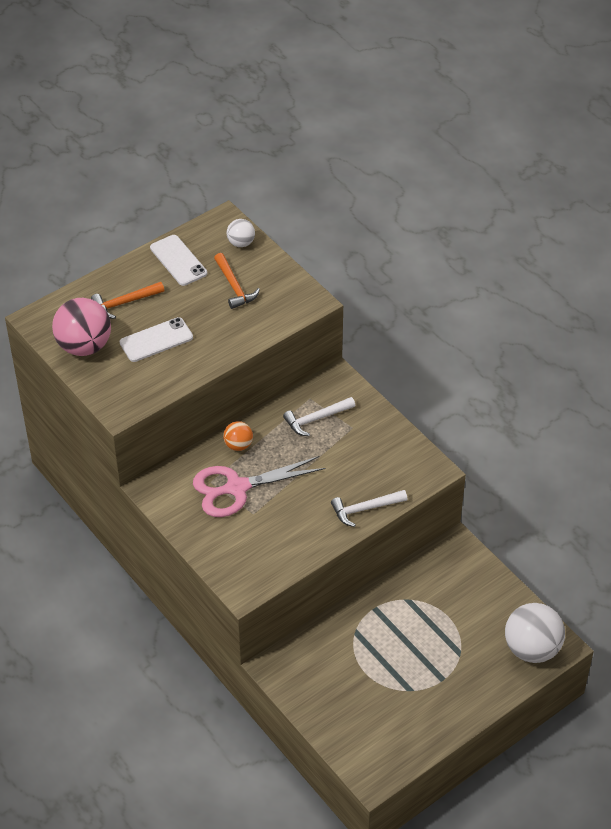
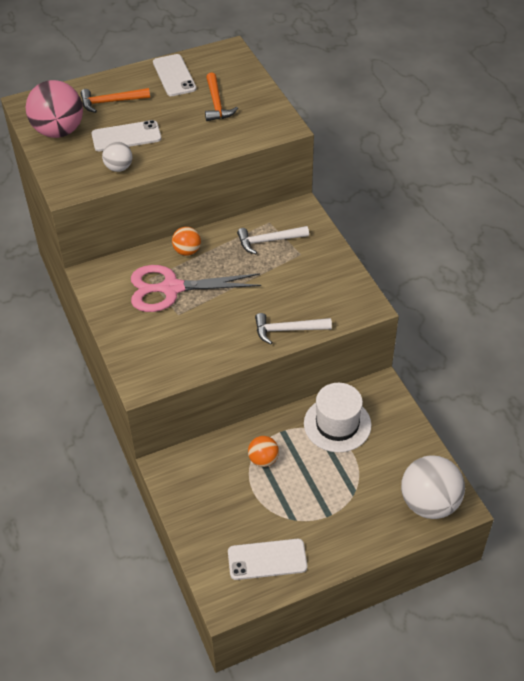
camera: 15 degrees right, 0 degrees up
(241, 243) = (237, 70): white ball -> white ball (119, 168)
(365, 640) = (263, 459): none -> orange ball
(398, 732) = (267, 559): none -> white phone
(425, 590) = (337, 424): none -> white hat

